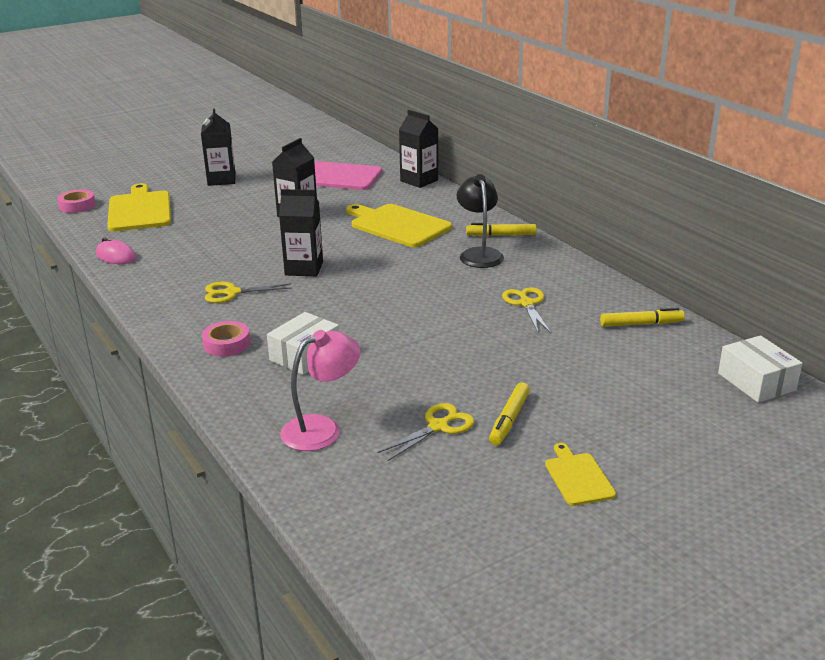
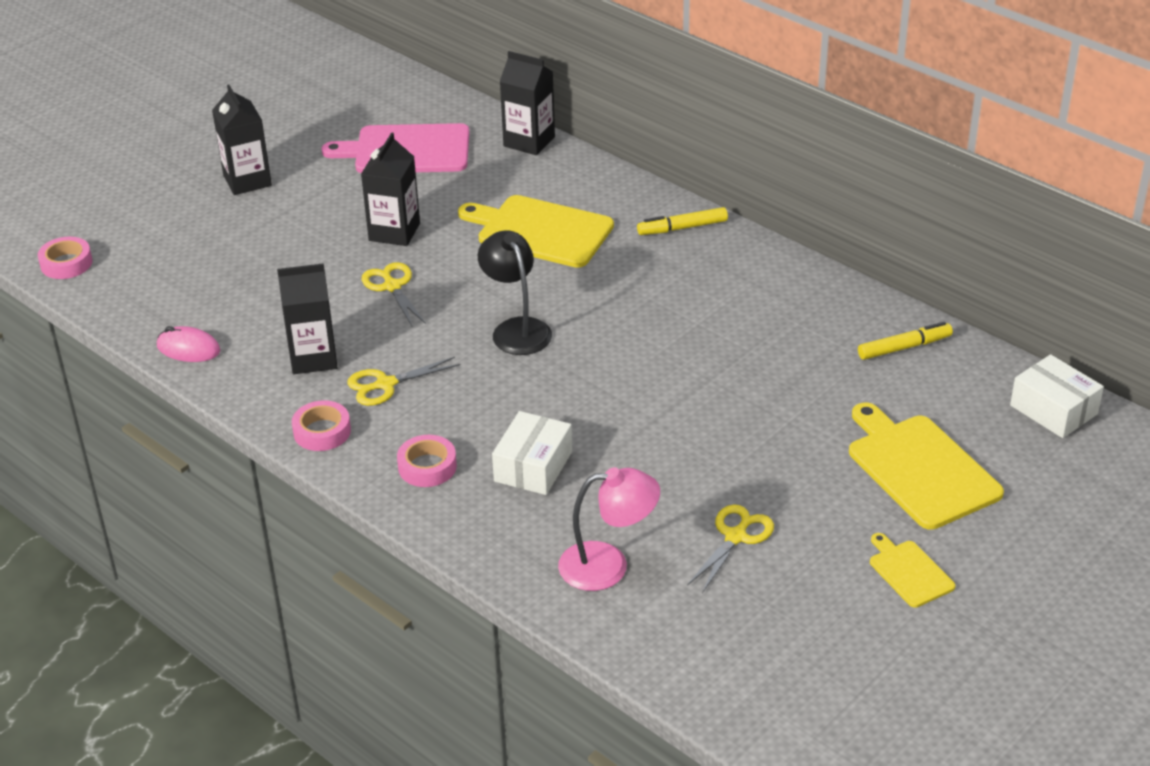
camera: 15 degrees left, 10 degrees up
(140, 210) = (165, 258): yellow cutting board -> yellow cutting board (920, 468)
(168, 313) = (322, 431): none -> pink tape
(304, 268) = (456, 328): black carton -> black carton (313, 358)
(322, 429) = (608, 565): pink lamp -> pink lamp turned 45 degrees clockwise
(479, 254) = (669, 265): black lamp -> black lamp (516, 329)
(509, 419) = (809, 512): yellow marker -> none
(526, 304) = (760, 339): yellow scissors -> yellow scissors (392, 287)

